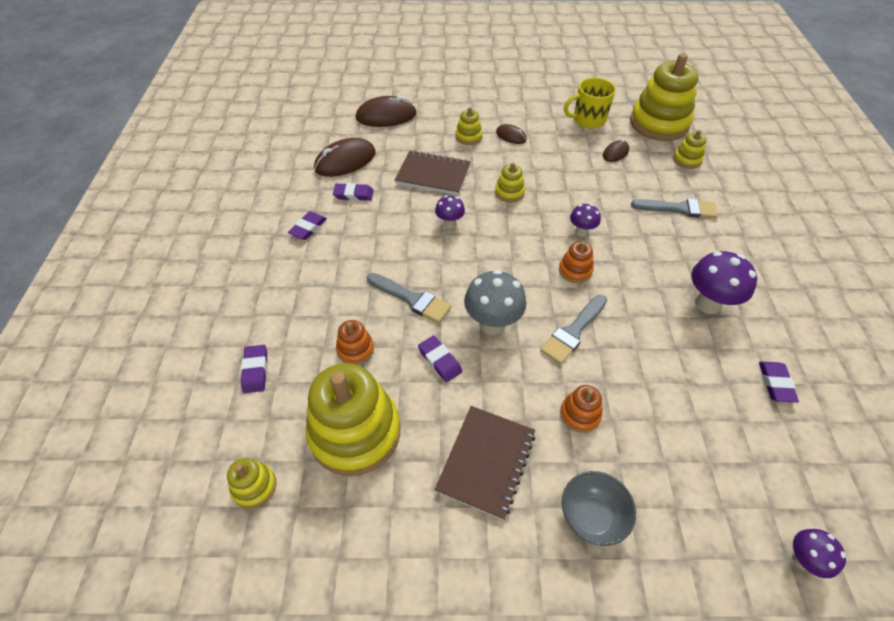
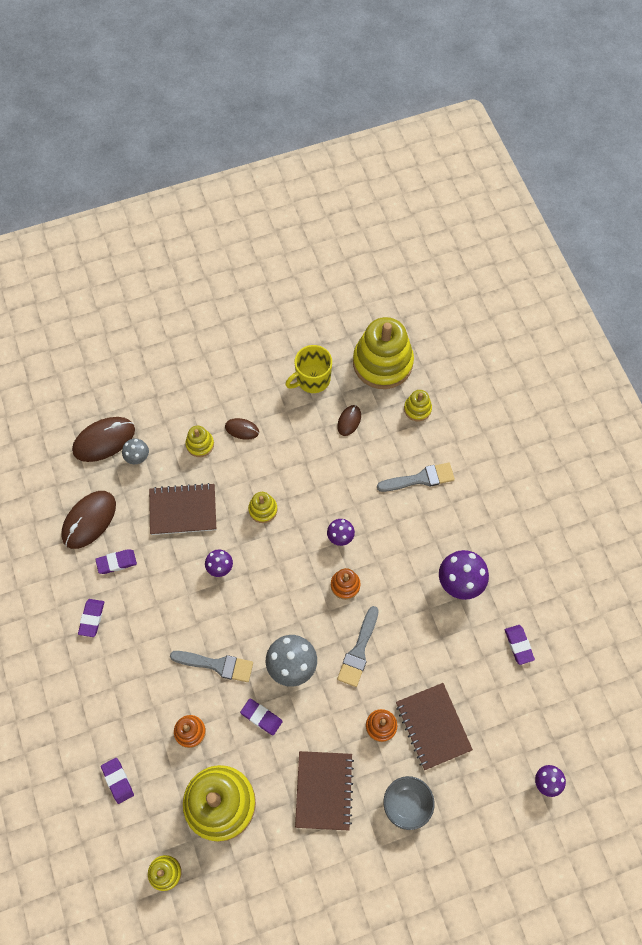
camera: 20 degrees left, 15 degrees up
(409, 133) = (138, 458): none -> grey mushroom
(647, 436) = (433, 726): none -> brown notebook

